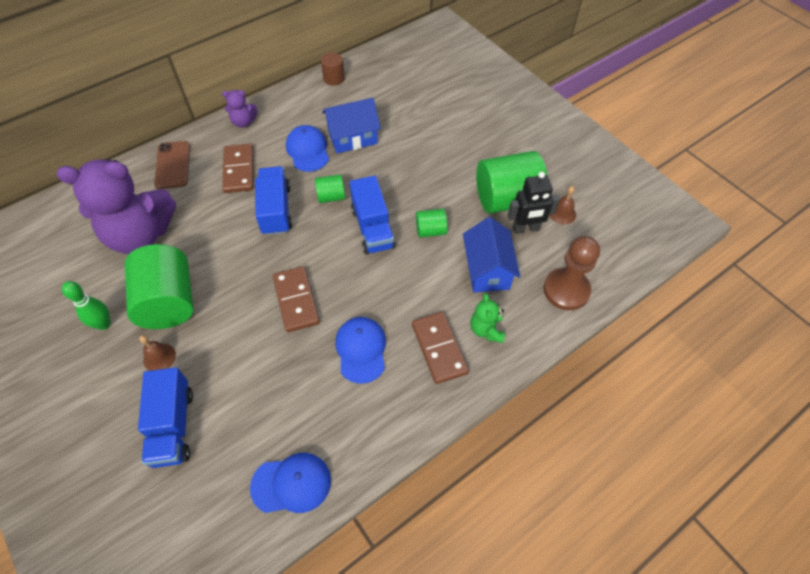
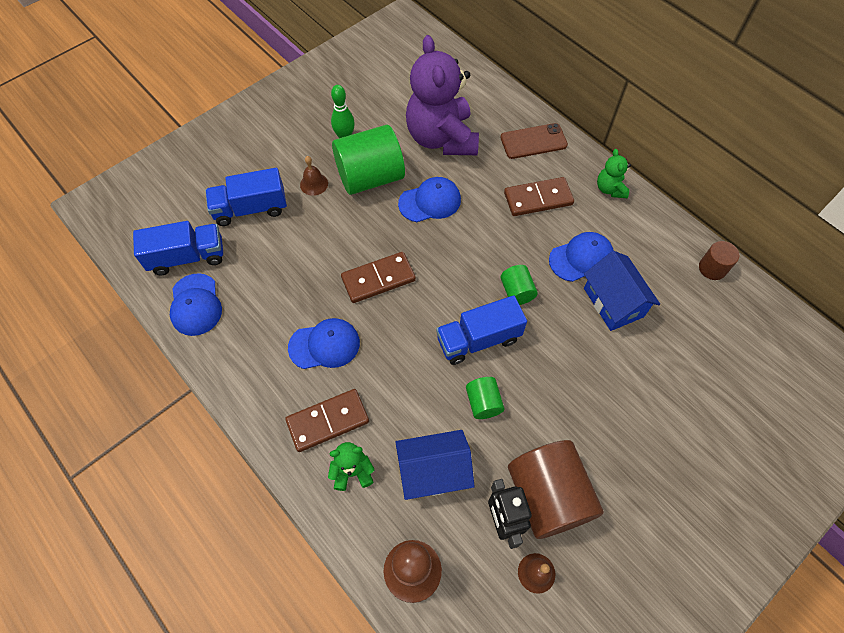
camera: 85 degrees right, 5 degrees up
(217, 251) = (430, 202): none -> blue cap
(243, 122) = (610, 189): purple teddy bear -> green teddy bear
(276, 210) = (489, 242): blue truck -> blue truck (187, 257)
(507, 199) = (548, 496): green cylinder -> brown cylinder

